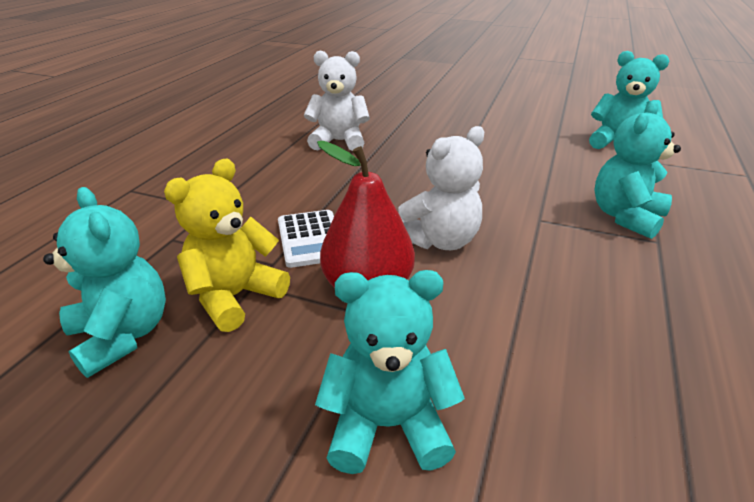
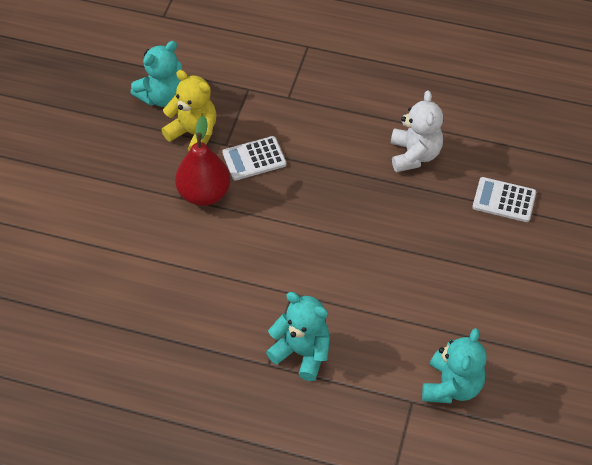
camera: 85 degrees right, 20 degrees up
(387, 425) = (109, 209): turquoise teddy bear -> none
(403, 111) = (504, 200): none -> white calculator
(440, 240) = (258, 230): white teddy bear -> none

